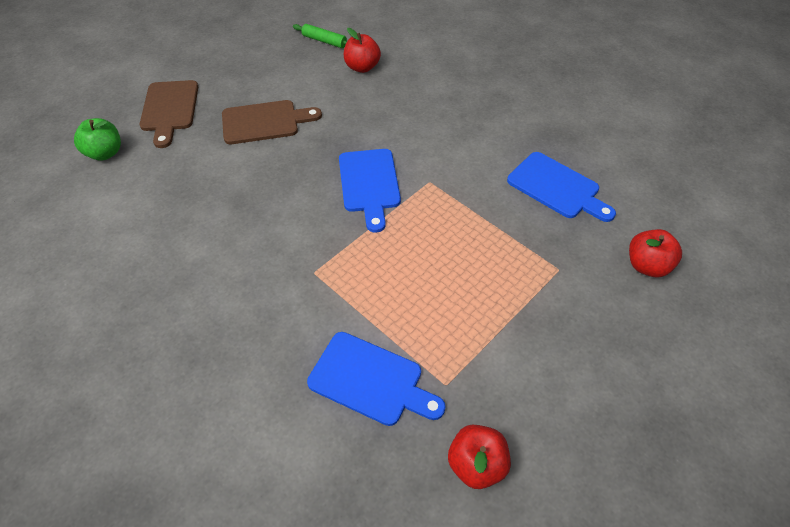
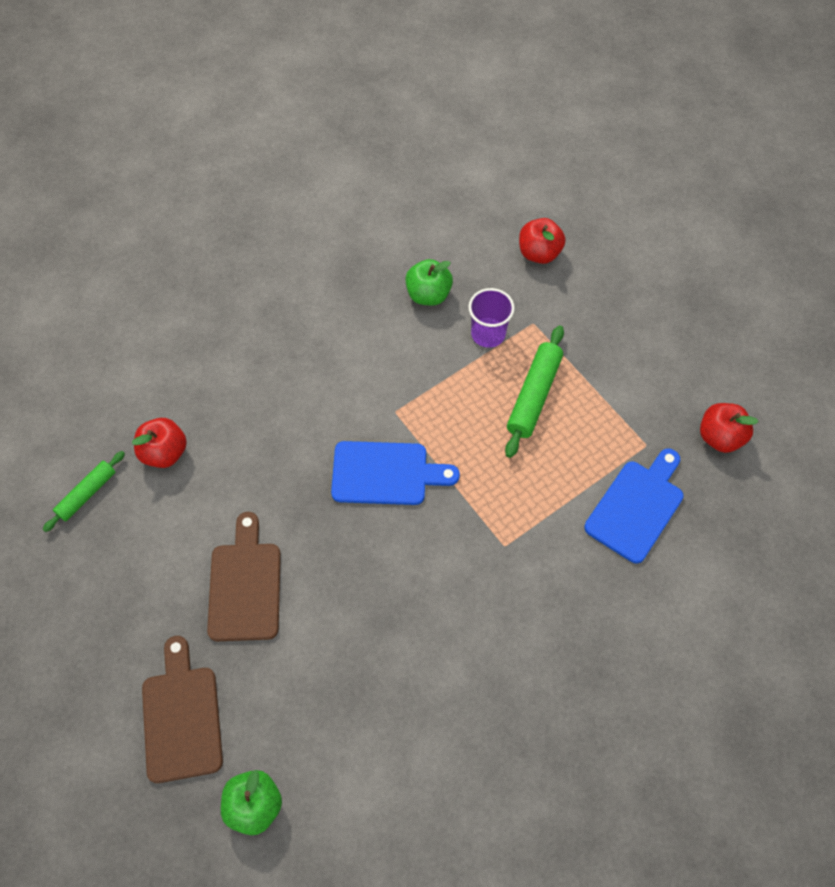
camera: 80 degrees left, 10 degrees up
(169, 109) = (181, 717): brown cutting board -> brown cutting board turned 105 degrees counterclockwise
(475, 278) = (533, 396): none -> green rolling pin
(532, 235) = (488, 334): none -> purple cup
(557, 187) = (428, 294): blue cutting board -> green apple

